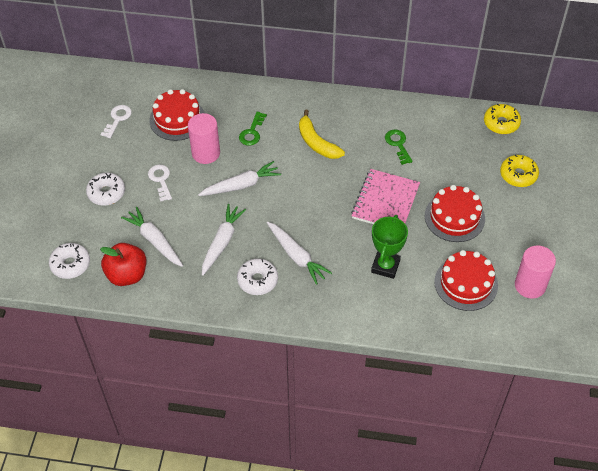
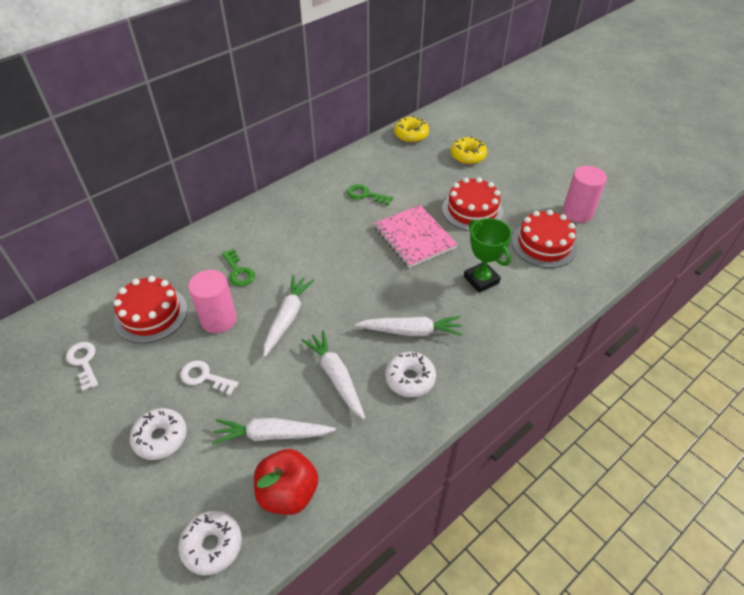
camera: 50 degrees left, 5 degrees down
(316, 143) = (304, 238): yellow banana -> none

